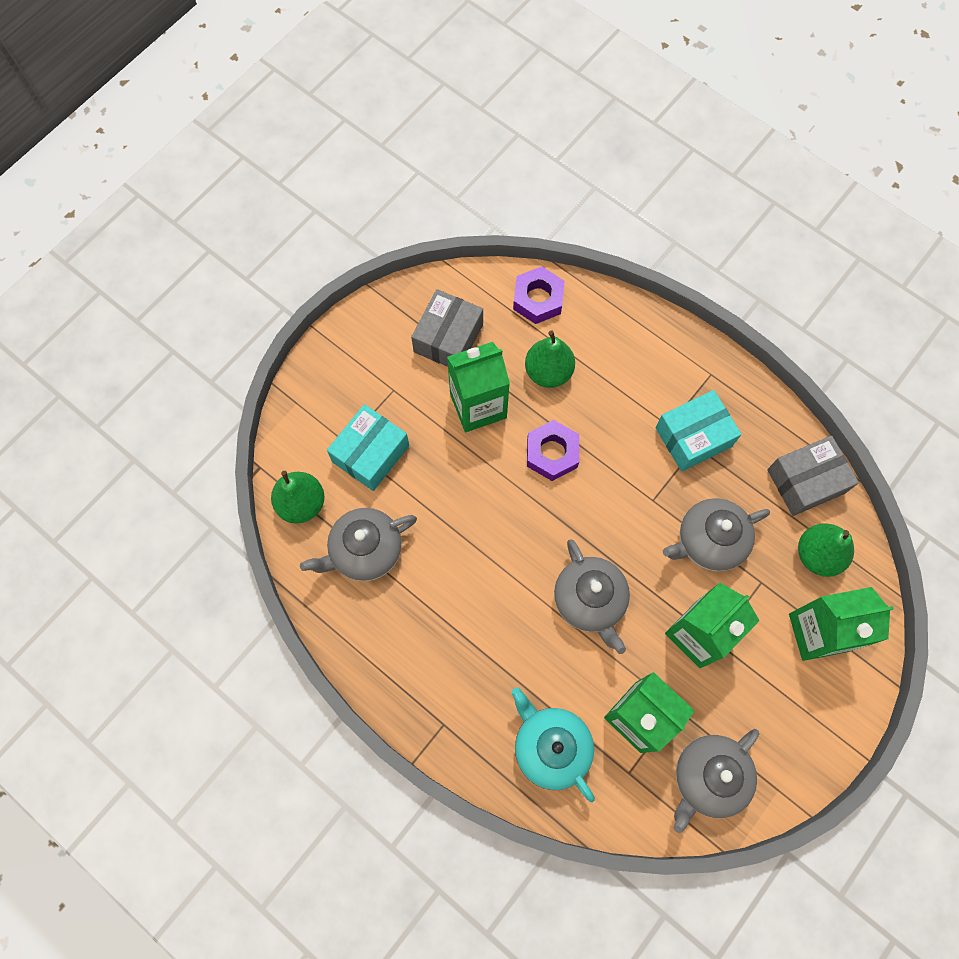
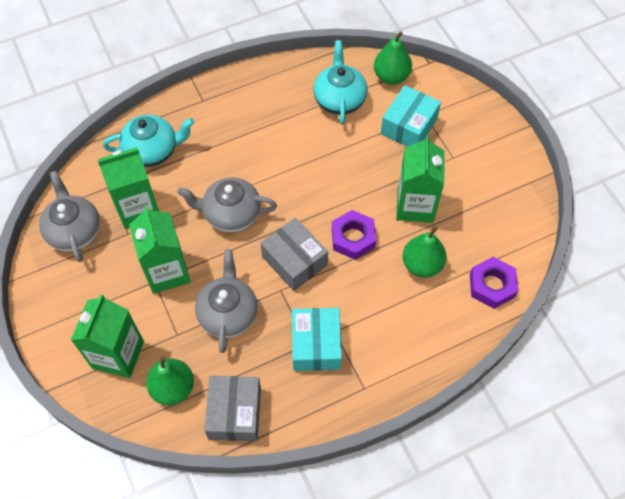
camera: 115 degrees right, 10 degrees down
(365, 551) = (339, 99): grey teapot -> turquoise teapot
(371, 454) = (408, 126): turquoise box -> turquoise box turned 60 degrees clockwise
(448, 338) = (482, 208): grey box -> grey box (294, 261)

